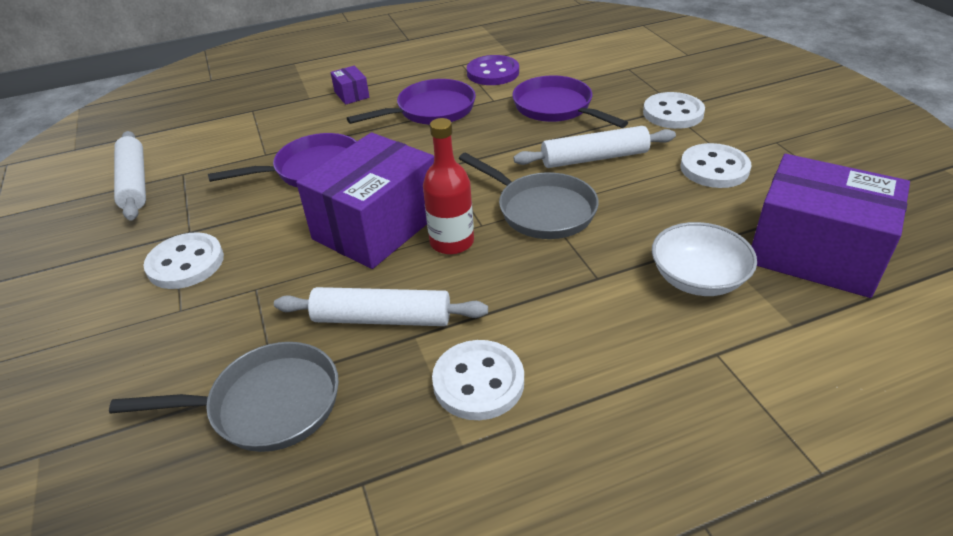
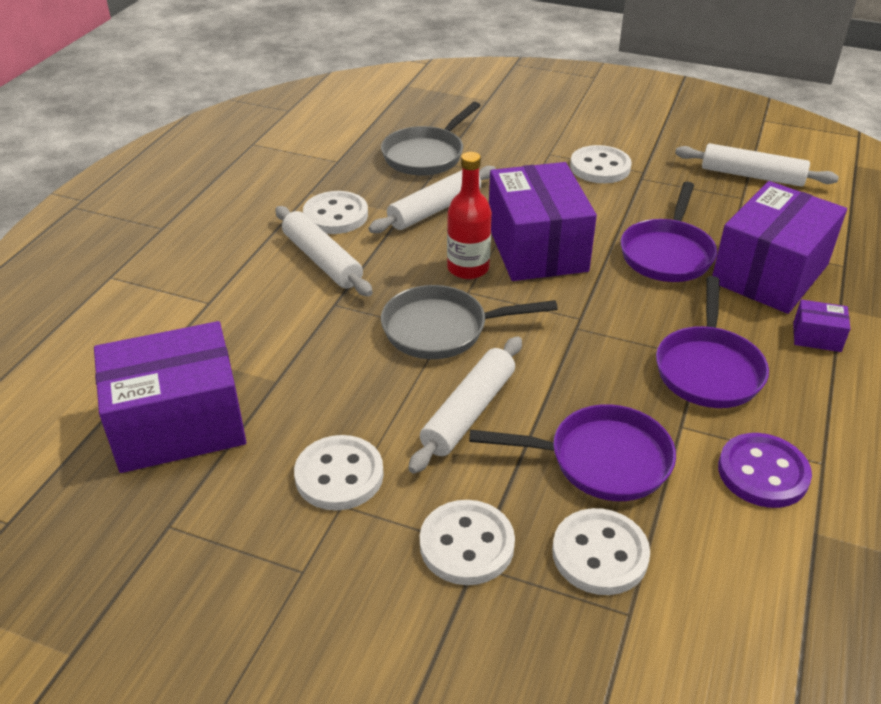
camera: 130 degrees right, 0 degrees up
(294, 128) = (769, 273): none -> purple box
(557, 331) = (322, 260): none -> white rolling pin
(612, 85) = (600, 554): none -> white button
(698, 278) = (260, 345): white bowl -> none

